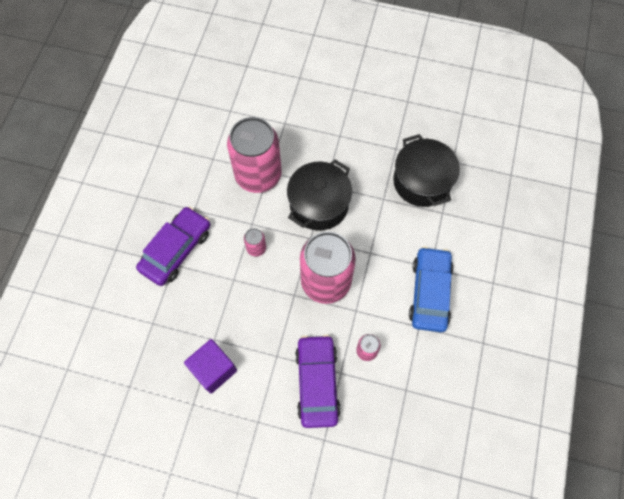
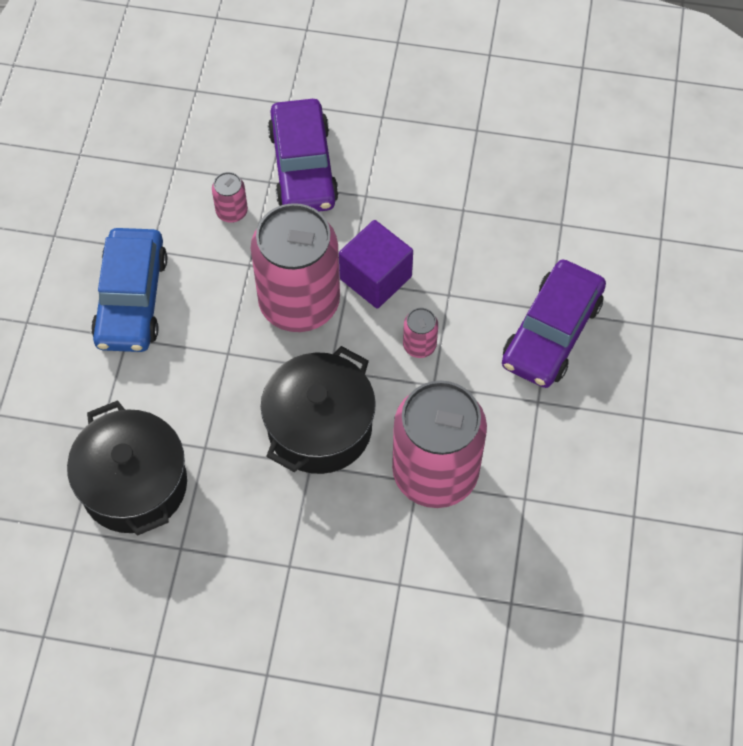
camera: 175 degrees right, 5 degrees down
(213, 369) = (456, 172): purple cube -> purple cube (375, 278)

